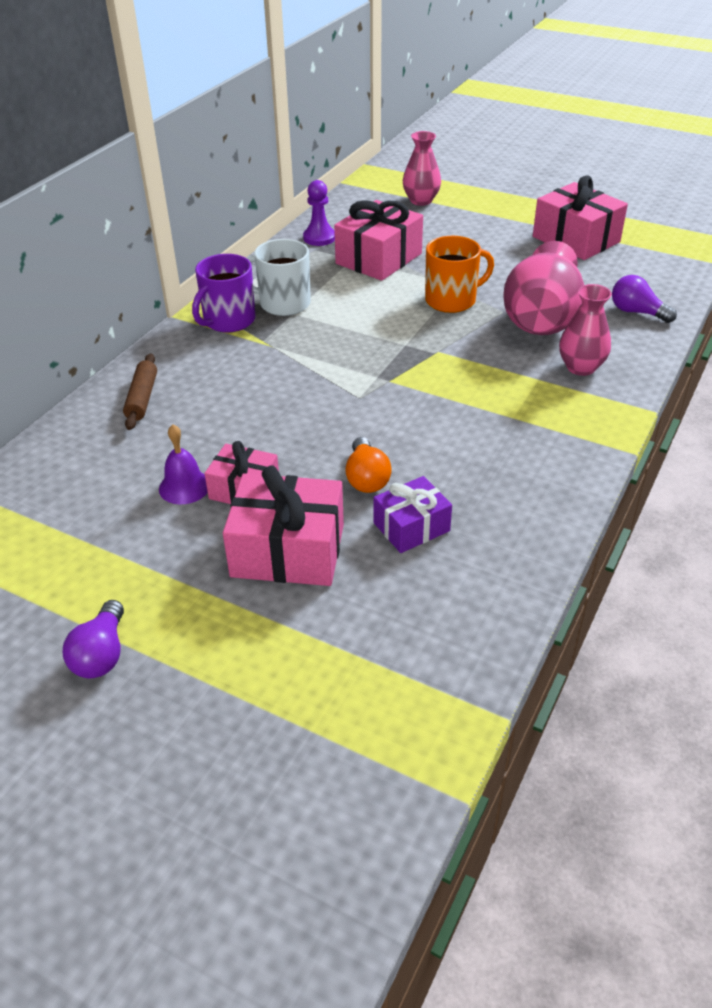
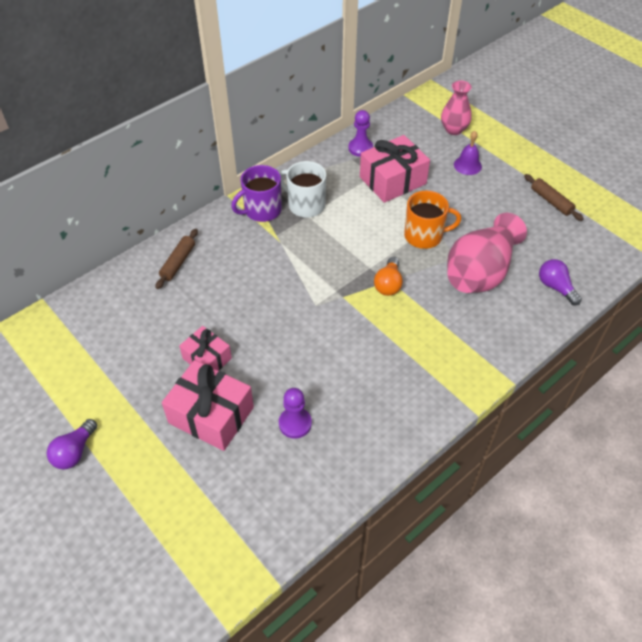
camera: 20 degrees right, 10 degrees up
(184, 486) = (172, 344): purple bell -> purple bell (467, 165)
(366, 478) = (286, 375): orange light bulb -> orange light bulb (388, 284)
(411, 527) = (295, 423): purple gift -> purple pawn
(576, 239) = (551, 201): pink gift -> brown rolling pin
(581, 367) = (483, 326): pink vase -> none

